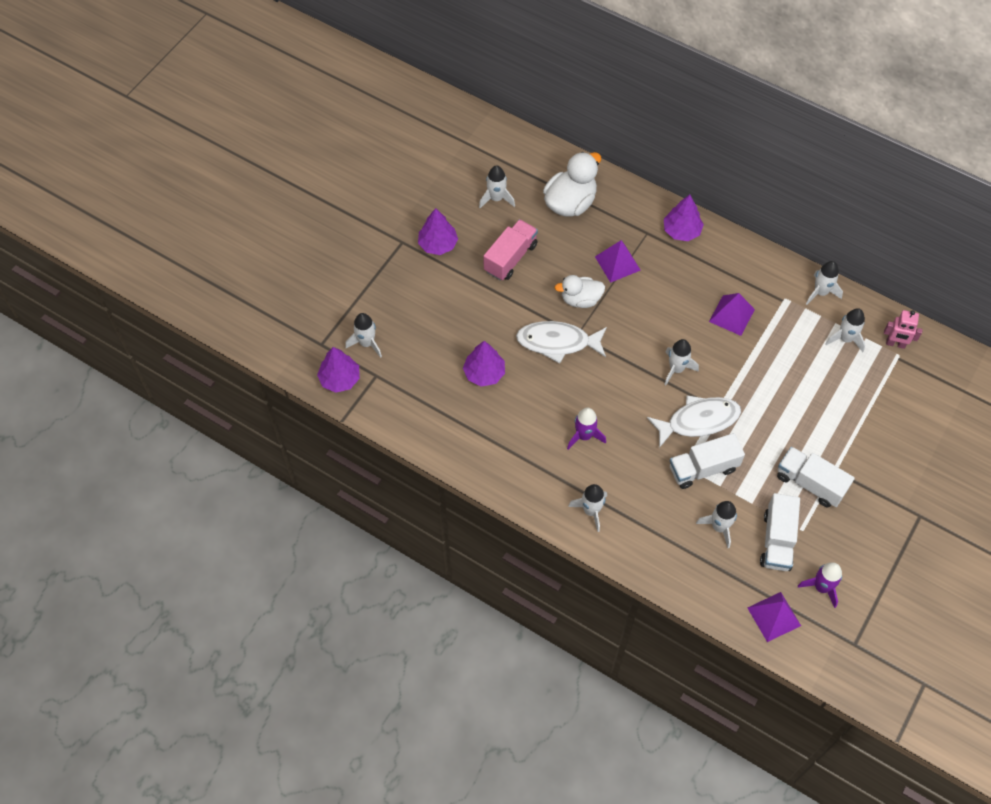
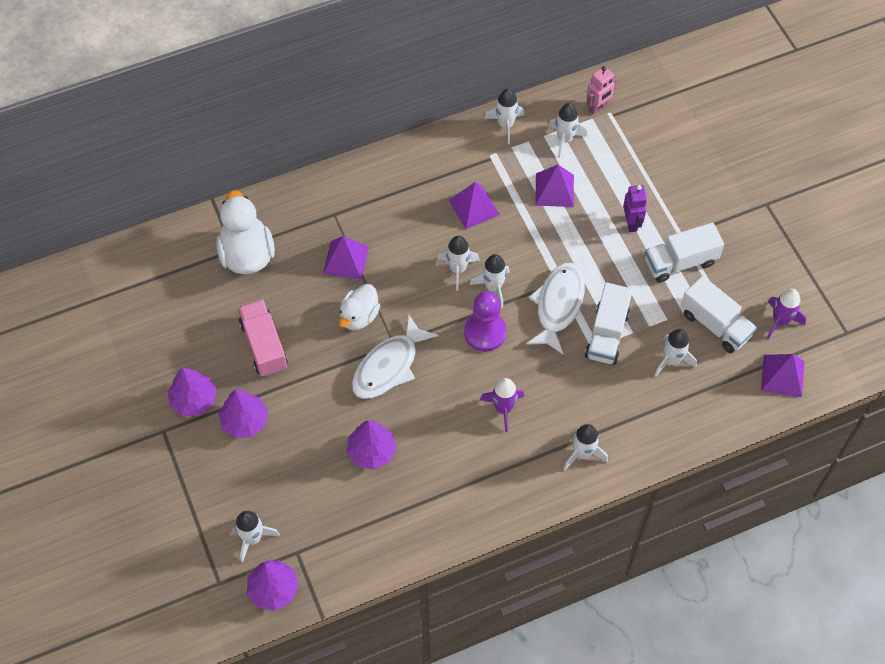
camera: 55 degrees left, 0 degrees up
(496, 198) = (186, 314): white rocket -> white rocket (457, 269)
(635, 386) = (485, 332): none -> purple pawn
(681, 231) = (355, 186): purple tree -> purple tree (245, 421)
(795, 359) = (554, 190): none -> purple pyramid
(814, 428) = (631, 223): none -> purple robot

